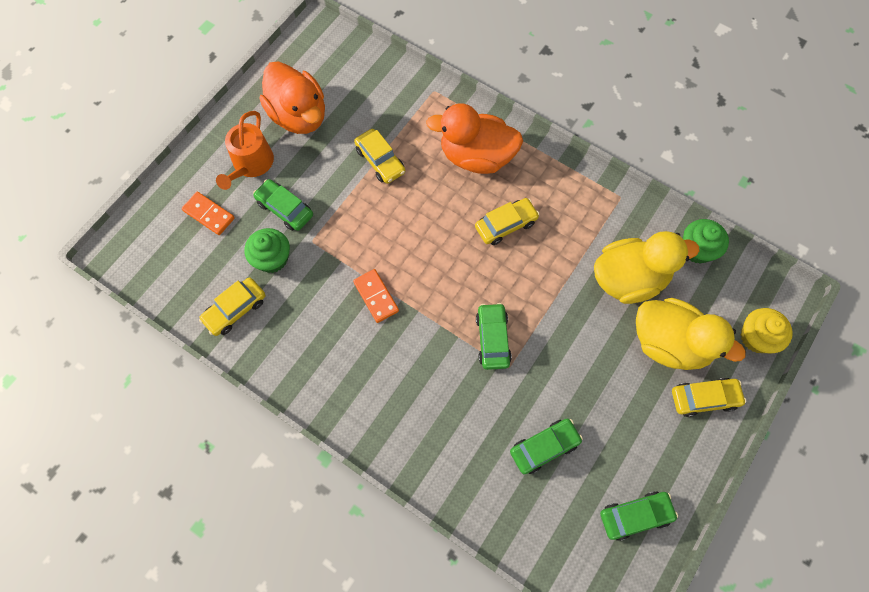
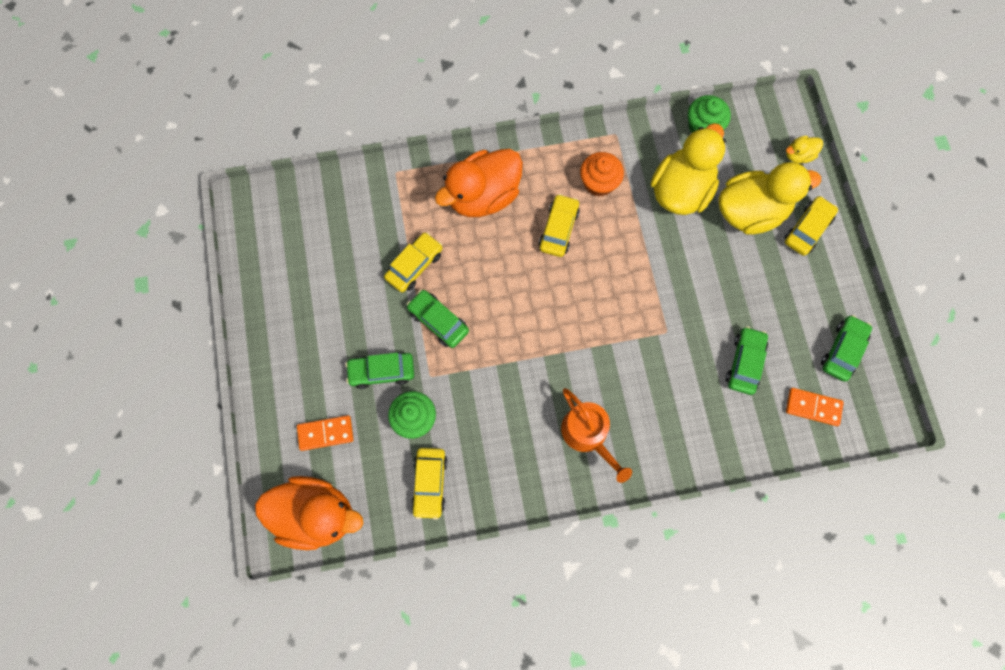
camera: 45 degrees left, 5 degrees up
(251, 164) = (314, 362): orange watering can -> orange watering can (588, 434)
(299, 115) = (309, 288): orange duck -> orange duck (316, 514)
(376, 296) = (523, 371): orange domino -> orange domino (813, 407)
(380, 161) = (414, 265): yellow car -> yellow car turned 60 degrees counterclockwise
(492, 339) = (635, 322): green car -> green car (438, 321)
(570, 219) = (599, 183): none -> orange cupcake
(756, 337) = (798, 155): yellow cupcake -> yellow duck

